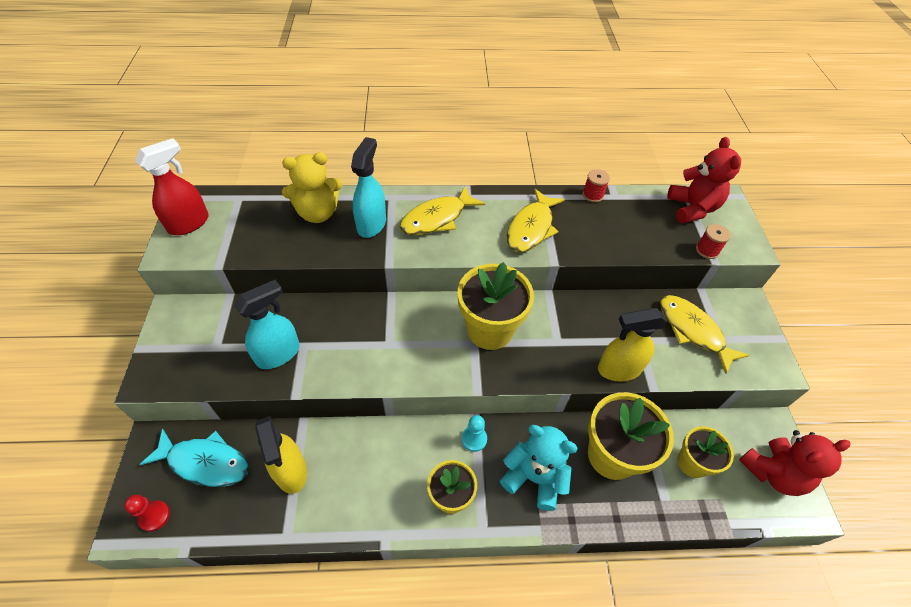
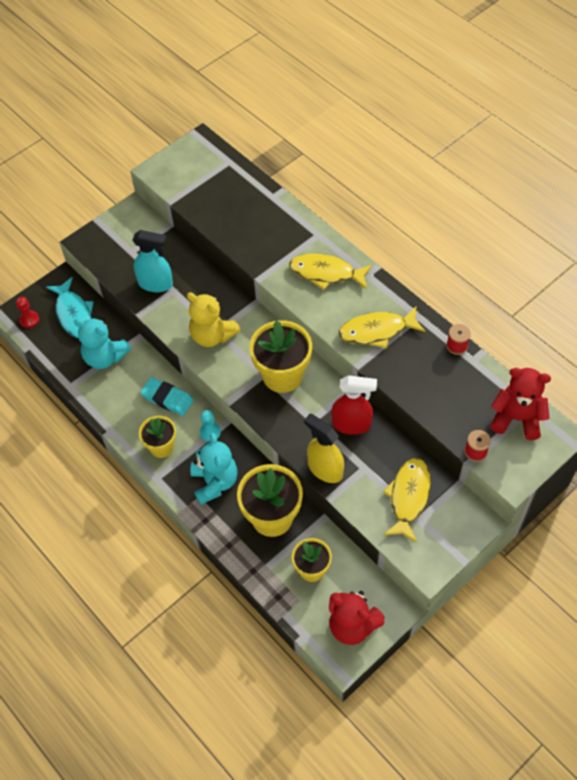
camera: 55 degrees right, 5 degrees up
(189, 223) = (184, 159): red spray bottle -> red spray bottle (352, 424)
(291, 471) = (105, 357): yellow spray bottle -> turquoise teddy bear
(318, 213) = (260, 210): yellow teddy bear -> yellow teddy bear (212, 335)
(371, 224) = (282, 244): turquoise spray bottle -> none
(400, 449) = (167, 399): none -> turquoise eraser
(692, 208) = (516, 418): red teddy bear -> red teddy bear turned 120 degrees counterclockwise

